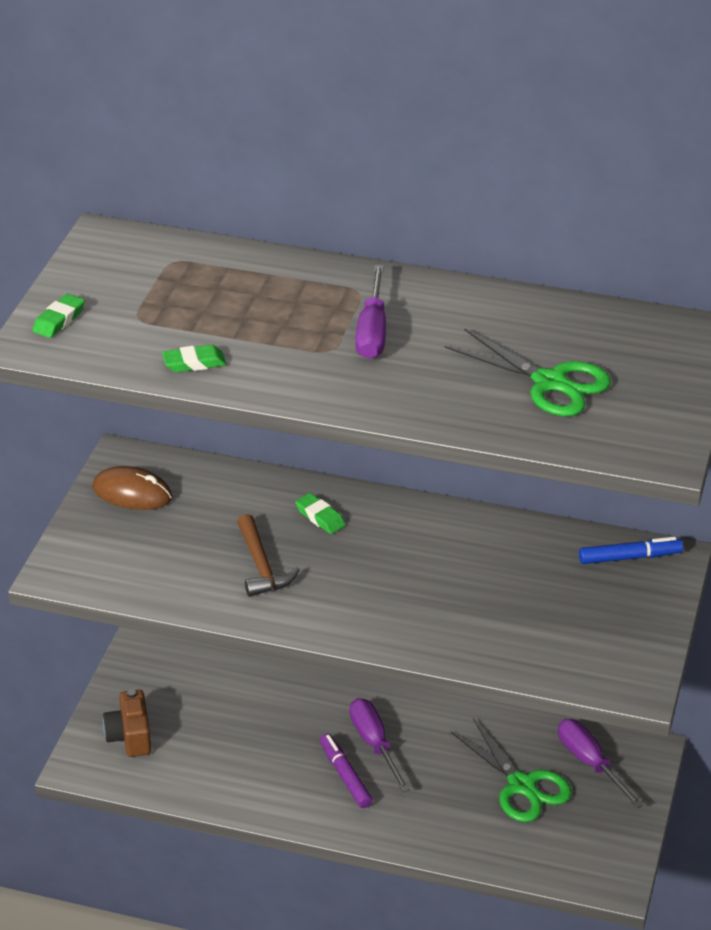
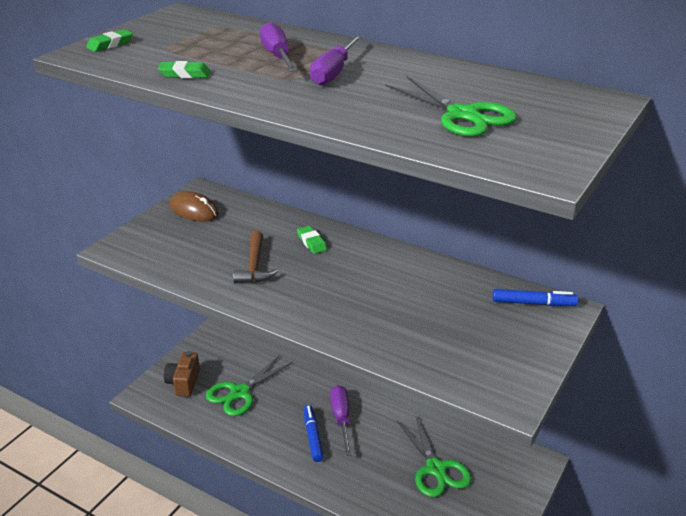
camera: 15 degrees right, 5 degrees down
(218, 735) = (239, 393): none -> green scissors
(345, 776) = (313, 436): purple marker -> blue marker
(590, 763) = (491, 462): purple screwdriver -> purple screwdriver (277, 56)

